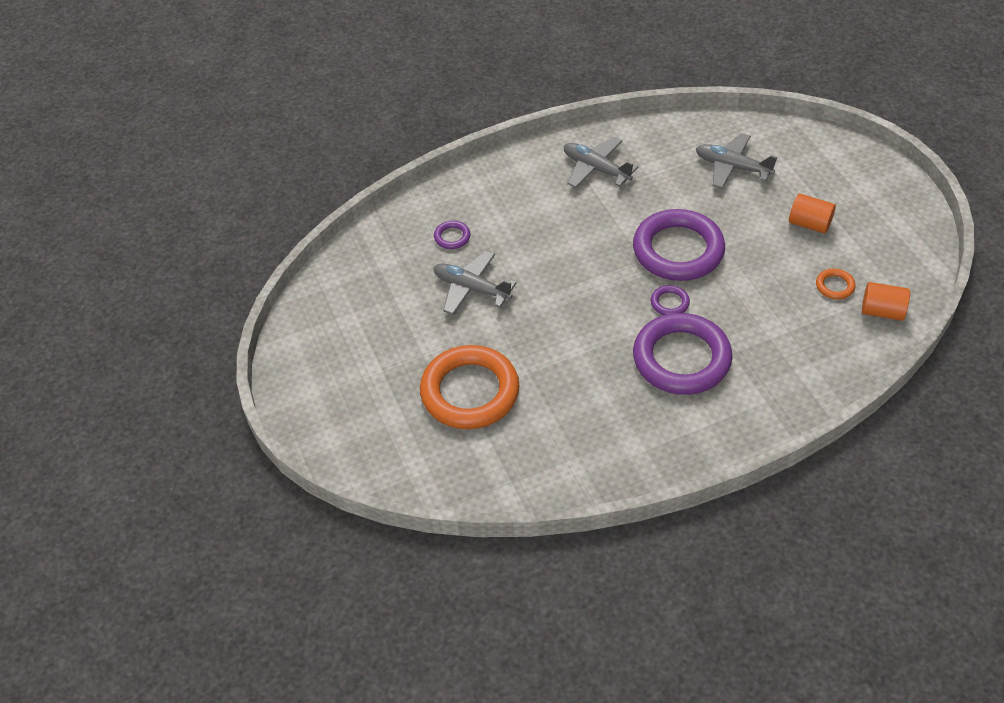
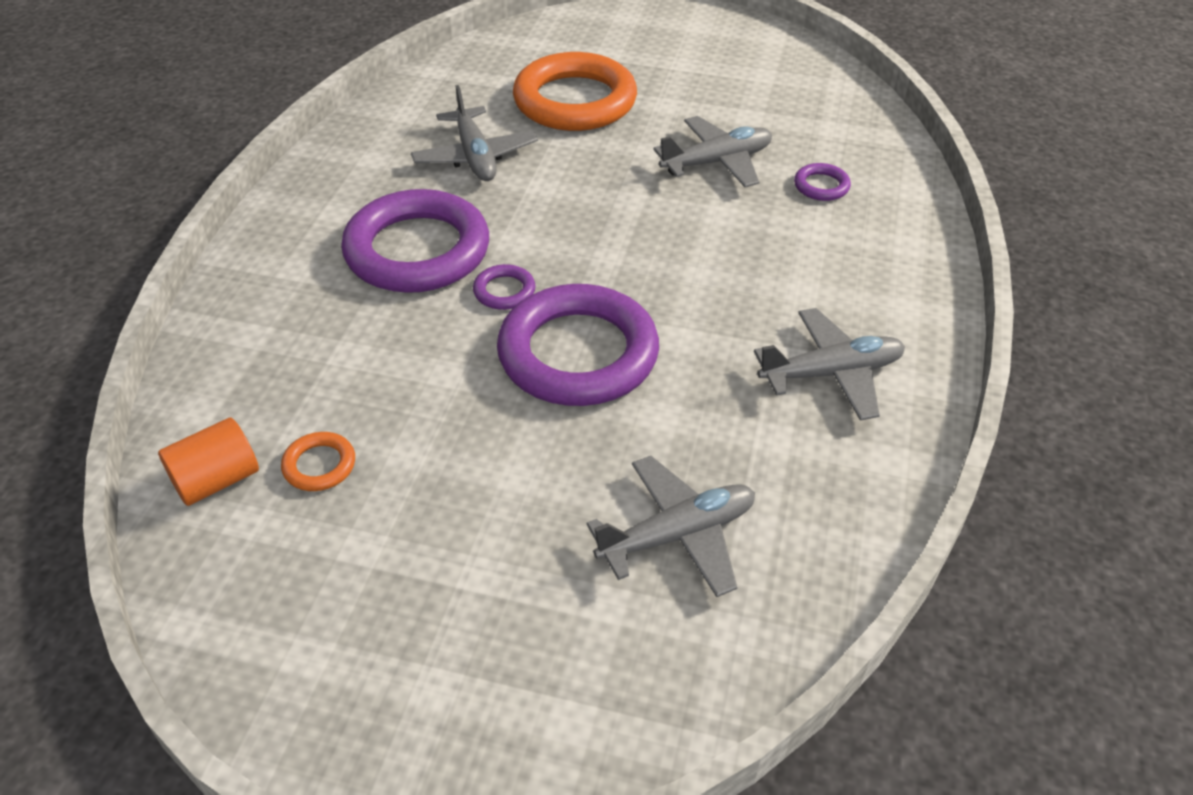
camera: 125 degrees right, 5 degrees down
(578, 397) = (475, 156): none -> grey plane
(809, 224) = (453, 534): orange cylinder -> none

